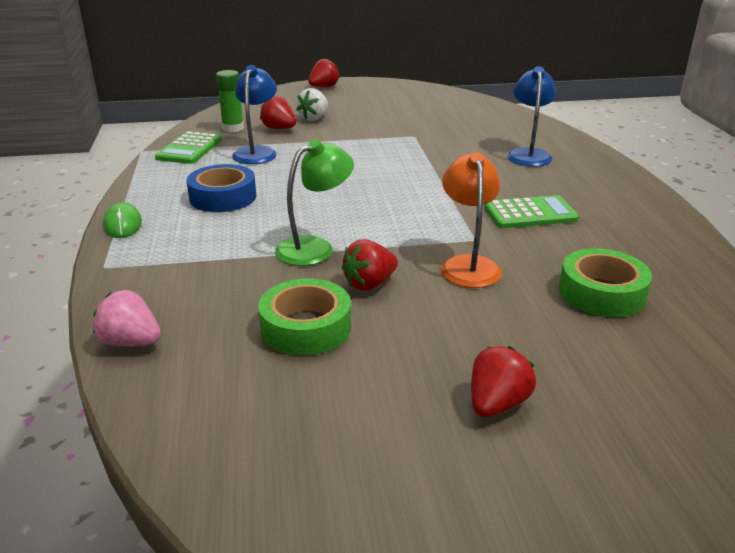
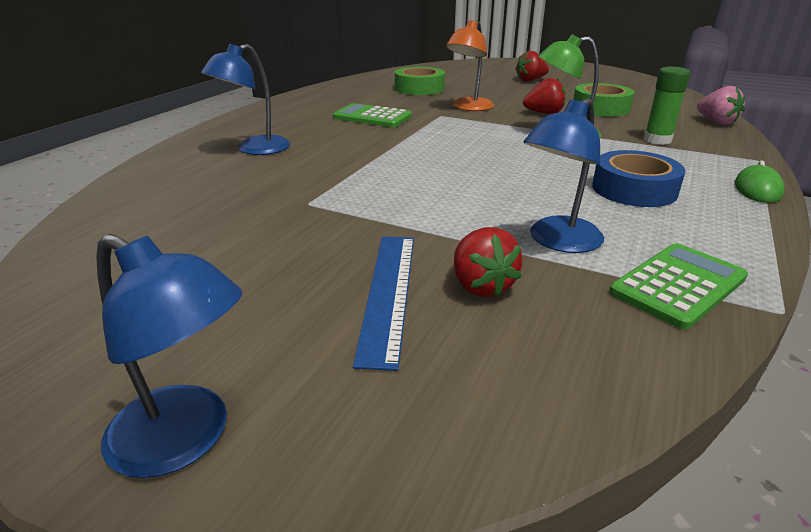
camera: 145 degrees left, 0 degrees up
(233, 128) = (573, 320): green glue stick -> green glue stick (657, 140)
(314, 118) = (388, 293): white strawberry -> blue ruler
(323, 87) = (186, 439): red strawberry -> blue lamp

